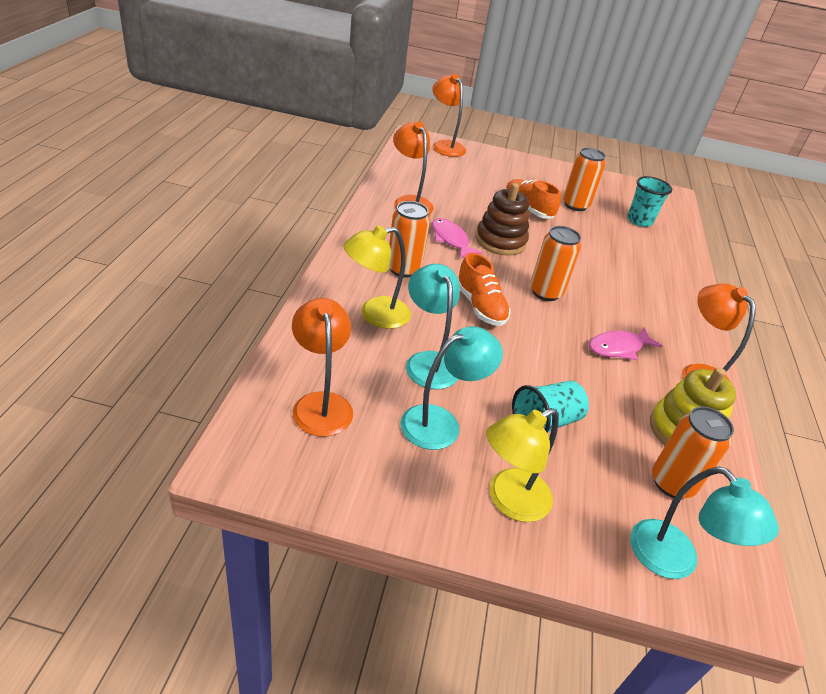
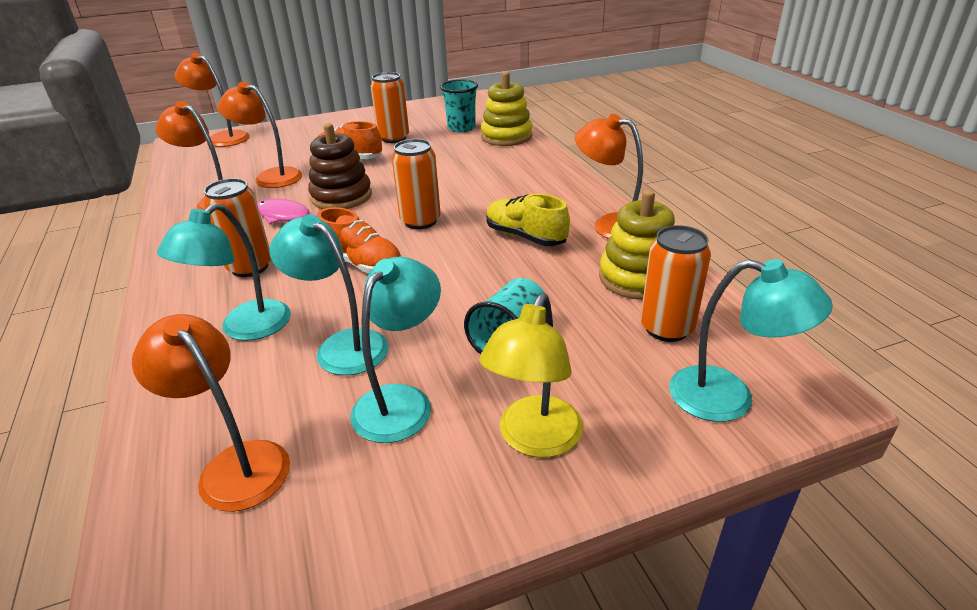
camera: 25 degrees left, 5 degrees down
(375, 315) = (245, 328): yellow lamp -> turquoise lamp
(459, 198) = (270, 177): none -> orange lamp
(618, 348) = (525, 237): pink fish -> yellow shoe
(673, 247) = (506, 136): none -> yellow stacking toy

